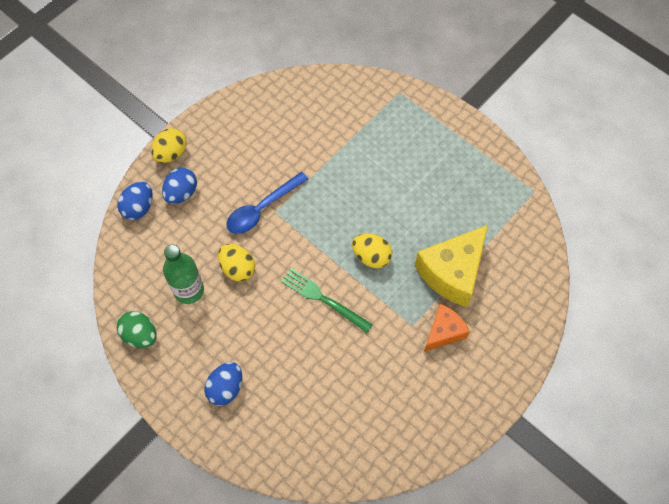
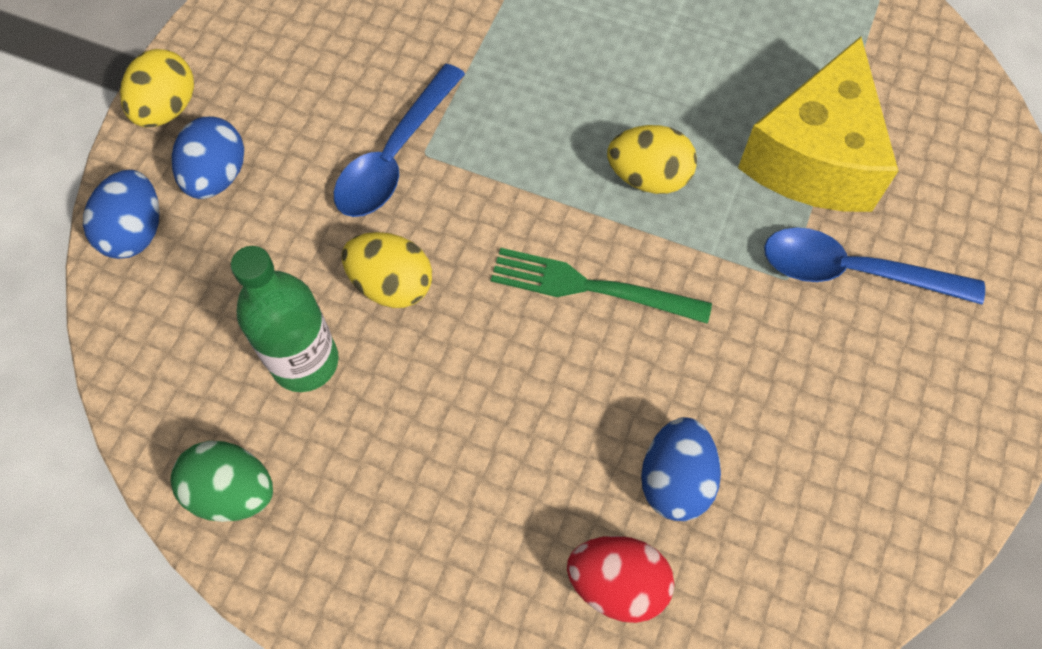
camera: 20 degrees left, 0 degrees up
(226, 388) = (465, 539): blue egg -> blue egg (675, 480)
(280, 428) = (617, 584): none -> red egg
(444, 332) = (852, 271): orange cheese -> blue spoon

